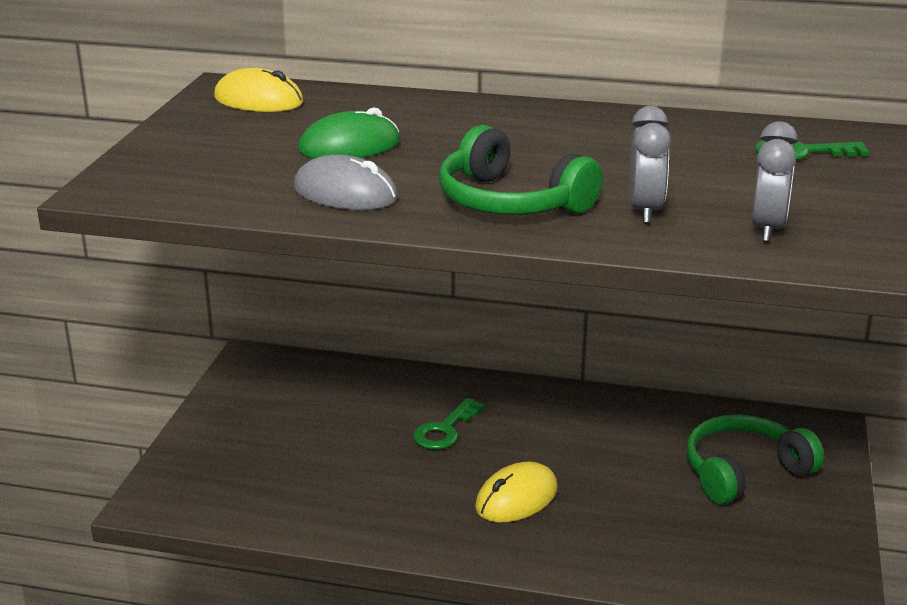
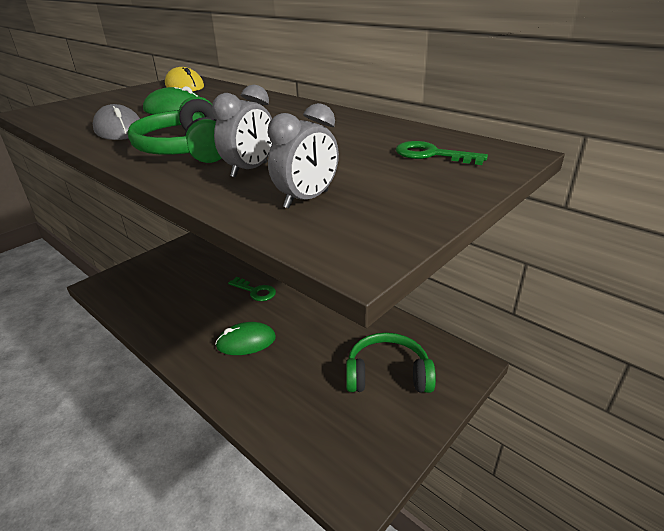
camera: 30 degrees right, 5 degrees up
(445, 430) = (255, 291): green key -> green key turned 120 degrees counterclockwise
(516, 498) = (246, 341): yellow mouse -> green mouse

